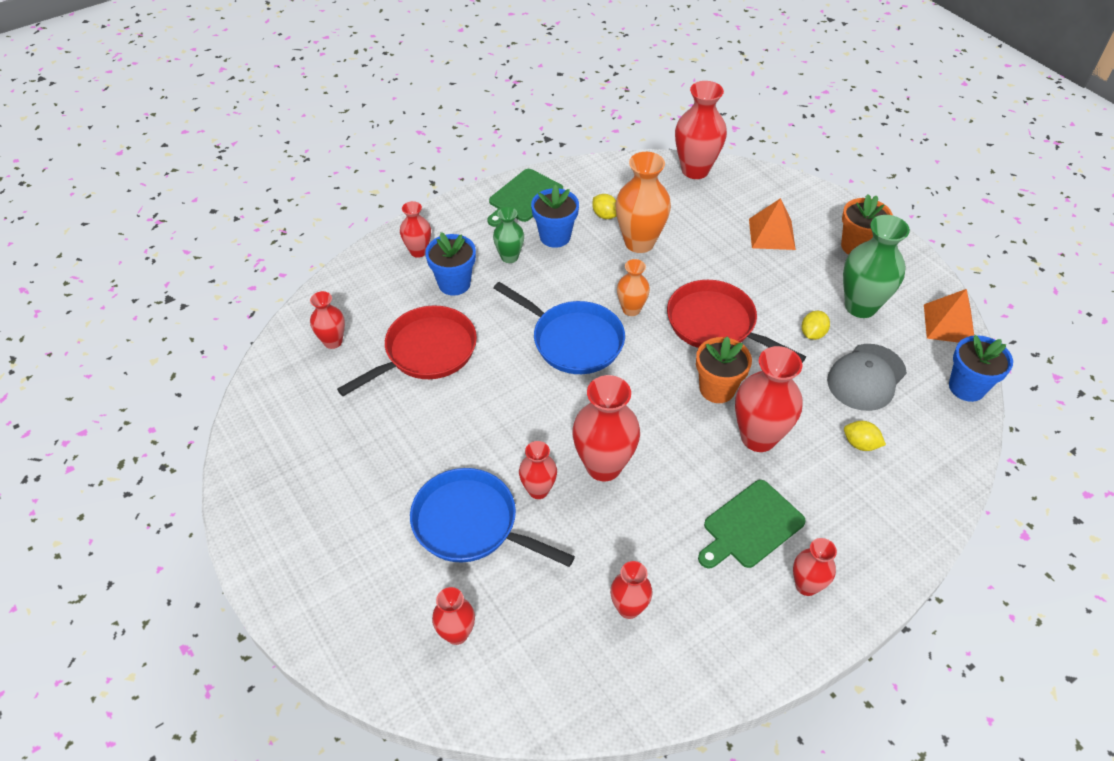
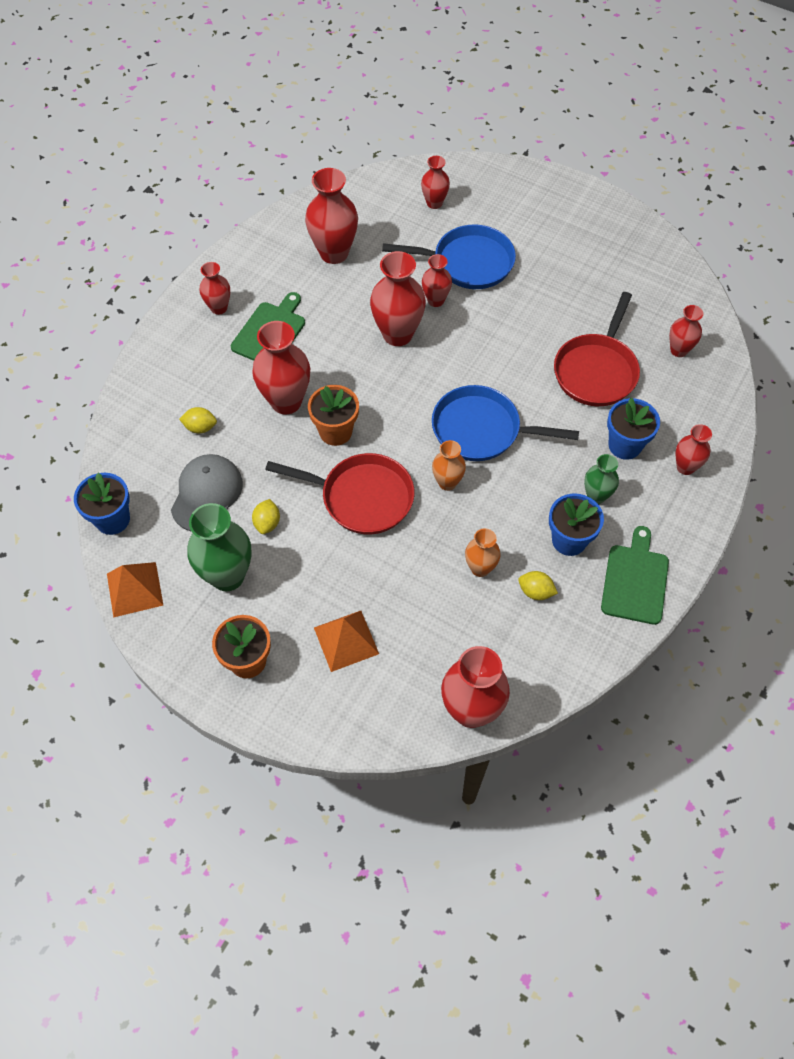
camera: 155 degrees right, 10 degrees up
(629, 608) = (334, 253): red vase -> red vase, size x1.76
(639, 242) = (480, 568): orange vase -> orange vase, size x0.57

